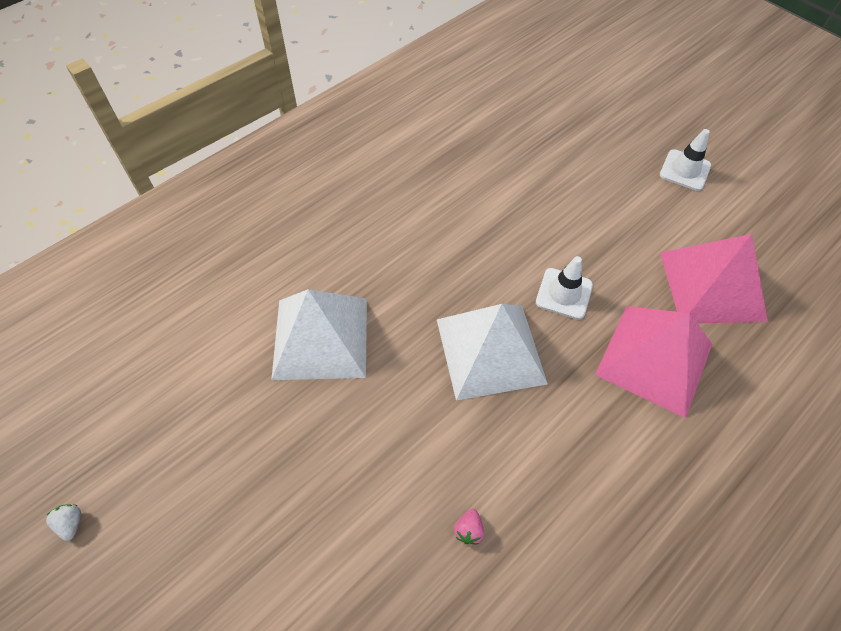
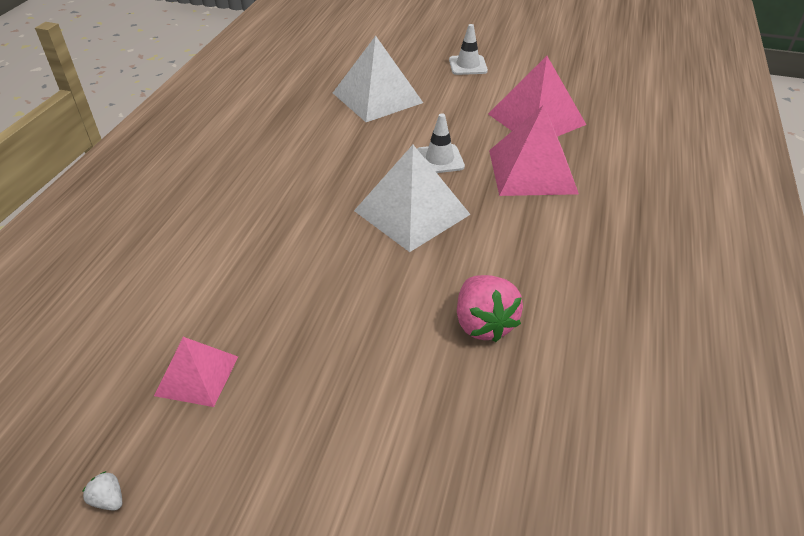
camera: 30 degrees left, 15 degrees down
(197, 438) = (197, 375): none -> pink pyramid
(320, 337) = (262, 260): white pyramid -> white pyramid (377, 97)
(468, 530) = (483, 324): pink strawberry -> pink strawberry, size x2.37

